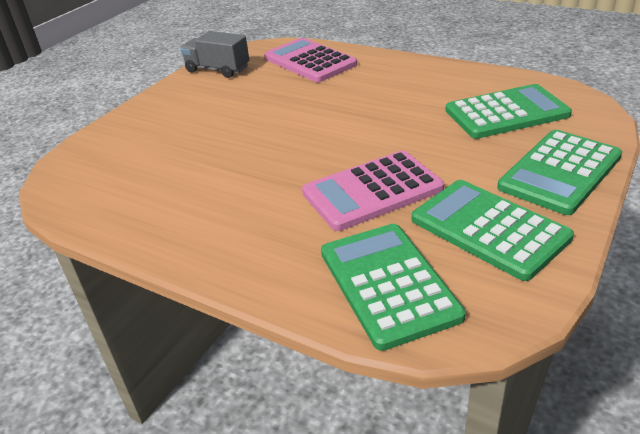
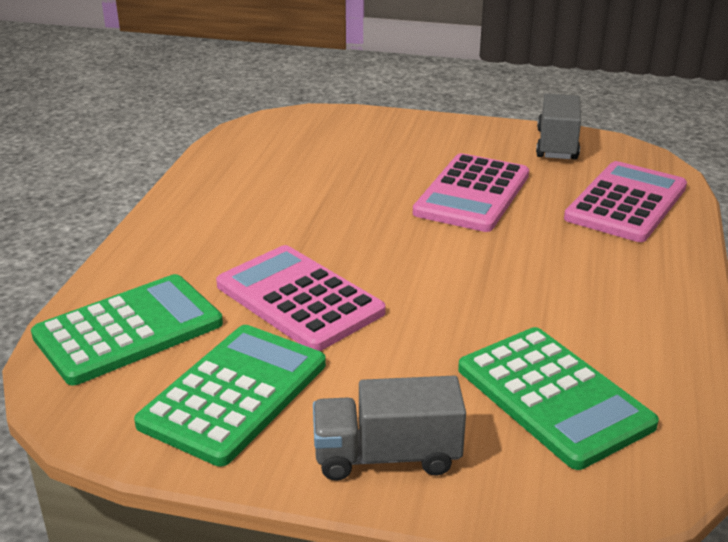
camera: 70 degrees right, 5 degrees down
(263, 107) = (472, 194): none -> pink calculator
(560, 172) = (387, 456): green calculator -> grey truck

